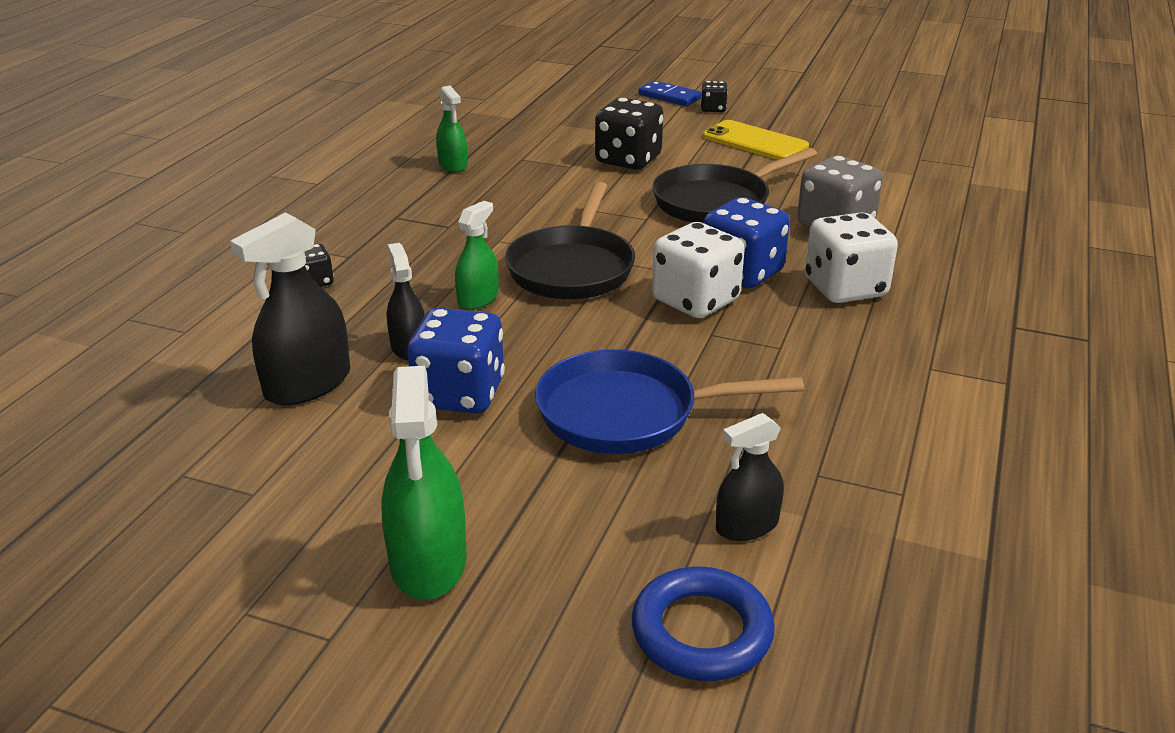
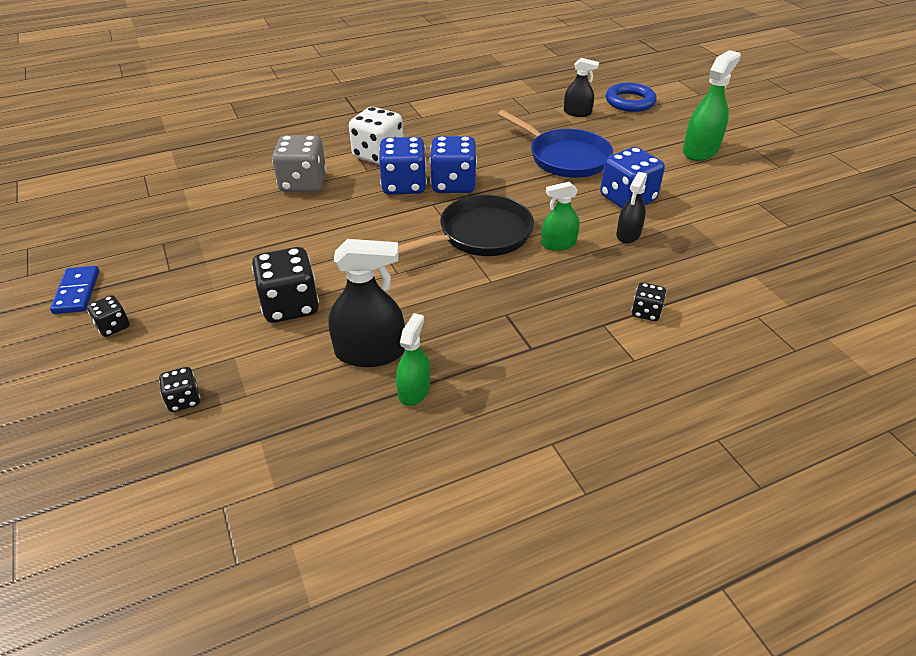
camera: 135 degrees left, 10 degrees up
(308, 384) = (700, 240): black spray bottle -> black spray bottle (370, 352)
(590, 109) = (184, 400): none -> black dice
(670, 96) = (95, 371): blue domino -> blue domino (77, 292)
(695, 301) = (453, 184): white dice -> blue dice
(716, 202) = (320, 233): black pan -> none
(755, 142) = (182, 268): yellow phone -> none

